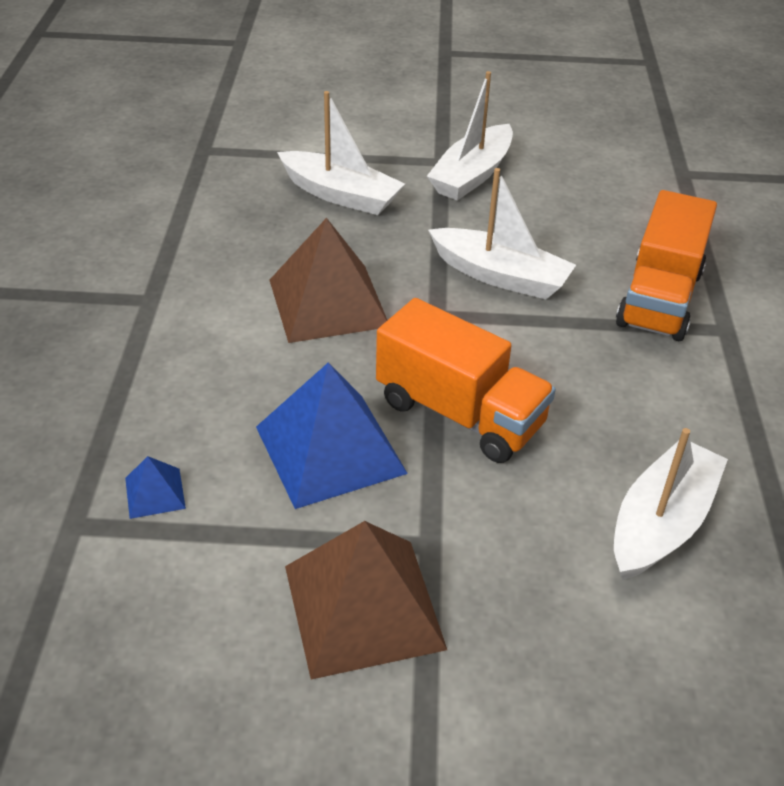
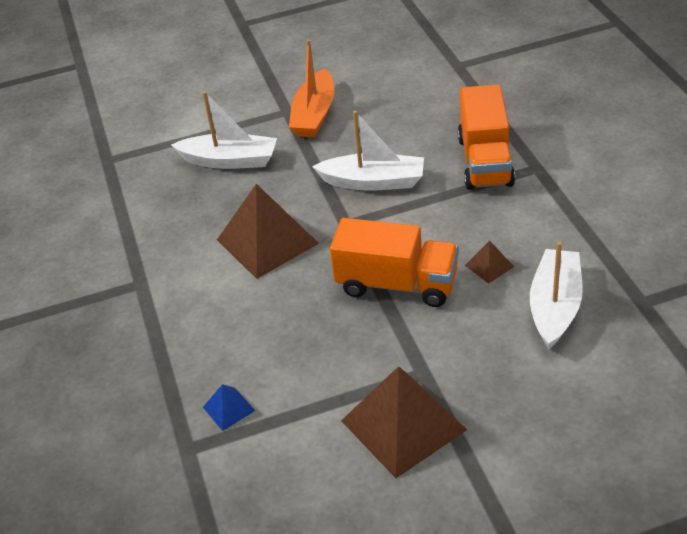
camera: 15 degrees left, 0 degrees up
(330, 449) = (326, 338): blue pyramid -> none
(472, 175) = (314, 114): white boat -> orange boat
(596, 434) = (489, 266): none -> brown pyramid

